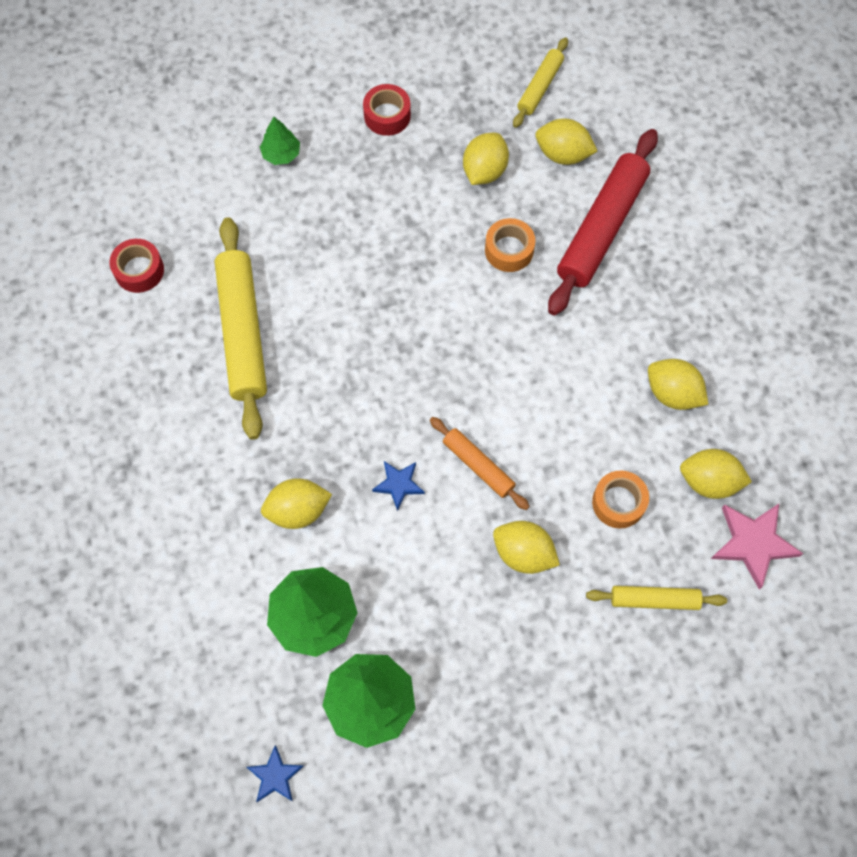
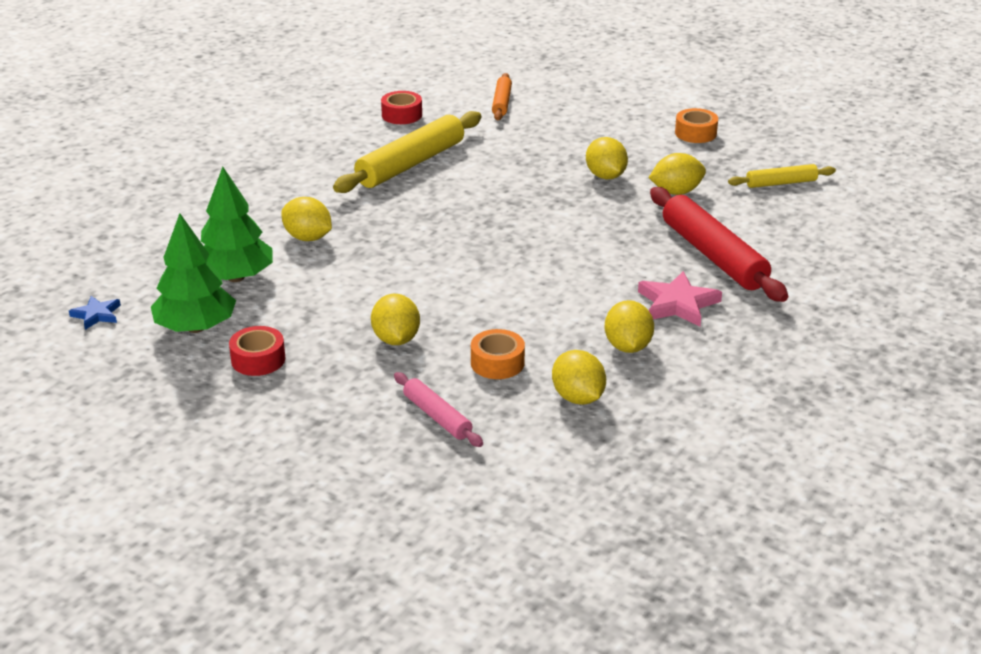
camera: 50 degrees right, 35 degrees down
(281, 154) = (560, 121): green tree -> none
(387, 115) = (653, 141): red tape -> red tape (258, 359)
(398, 484) = (380, 265): blue star -> none
(478, 466) = (440, 290): orange rolling pin -> orange rolling pin (501, 103)
(509, 250) = (631, 227): orange tape -> orange tape (695, 133)
(563, 154) = (744, 214): yellow lemon -> yellow lemon (605, 176)
(601, 228) = (713, 255): red rolling pin -> red rolling pin turned 75 degrees clockwise
(654, 600) = (437, 417): yellow rolling pin -> pink rolling pin
(753, 543) = (554, 445): pink star -> pink star (677, 304)

